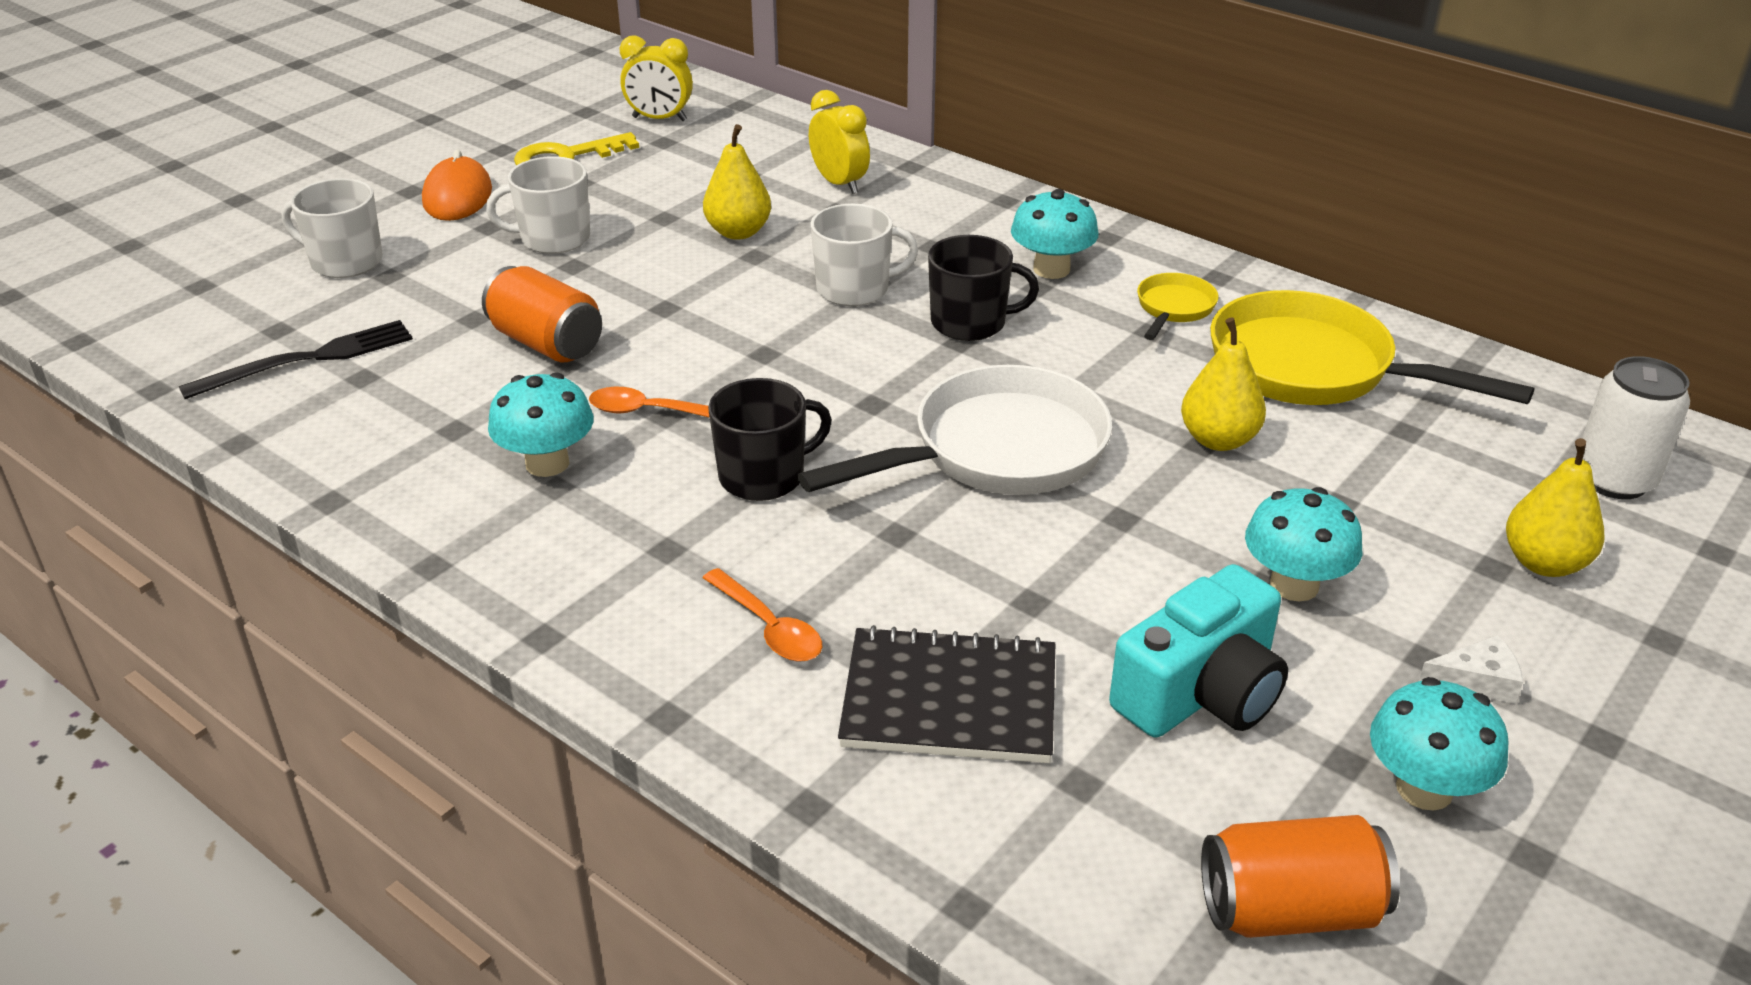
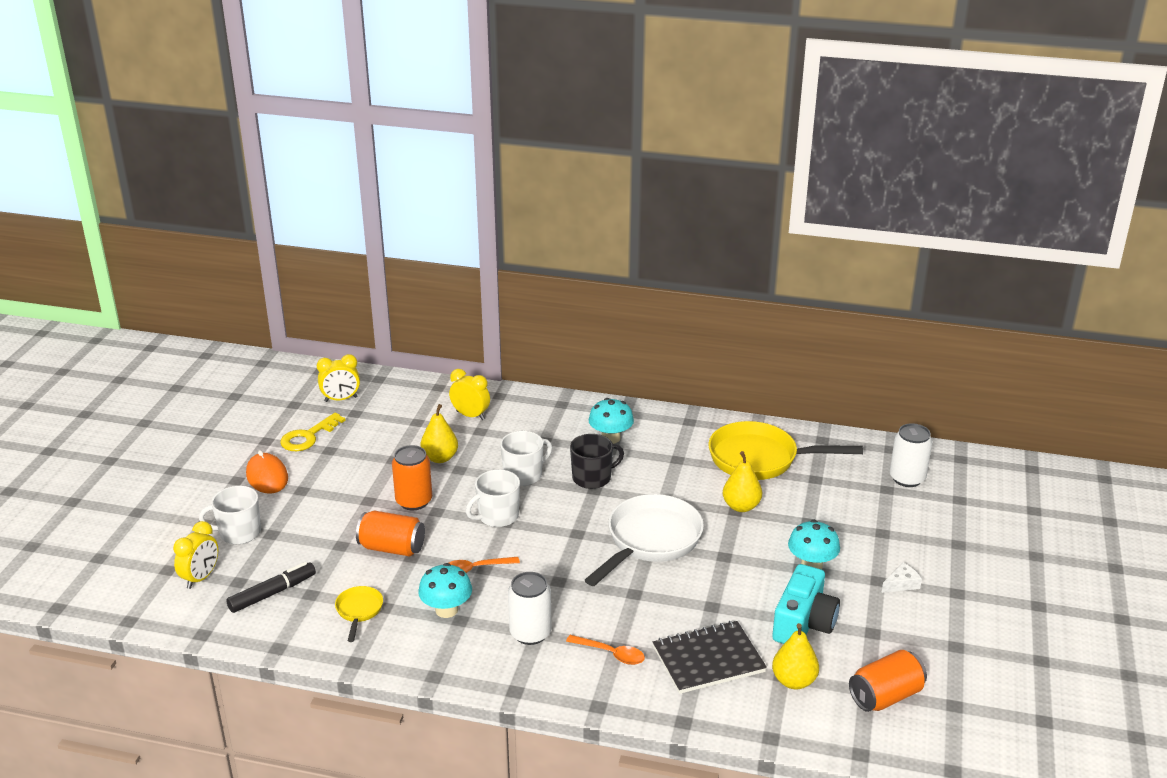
camera: 25 degrees left, 5 degrees down
(232, 309) = (200, 578): none -> yellow clock
(308, 359) = (272, 593): black fork -> black marker
(553, 238) = (344, 488): white mug -> white mug (497, 516)
(642, 284) = (414, 501): none -> orange can
(654, 545) = (530, 633): none -> white can
(764, 476) = (554, 585): black mug -> none
(1173, 309) = (680, 444): yellow pan -> yellow pan (359, 611)
(1424, 789) = (906, 634): turquoise mushroom -> none
(1544, 563) = (900, 525): yellow pear -> yellow pear (794, 681)

